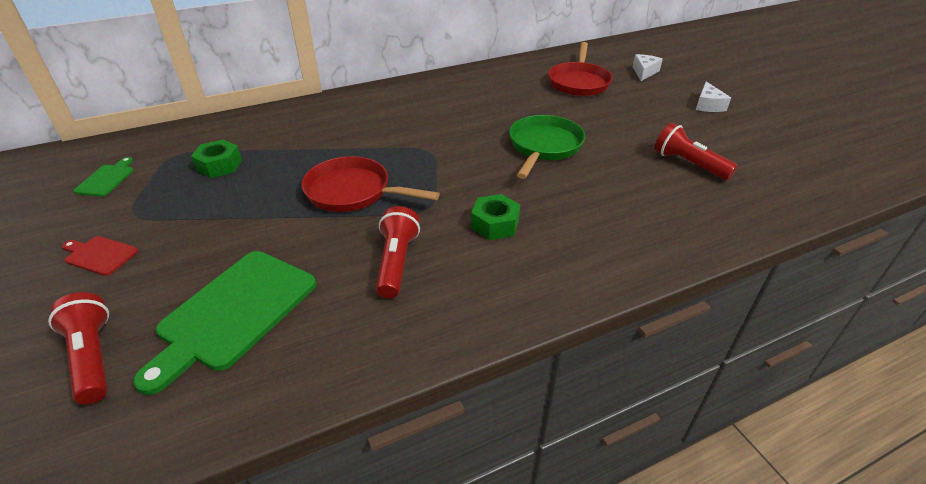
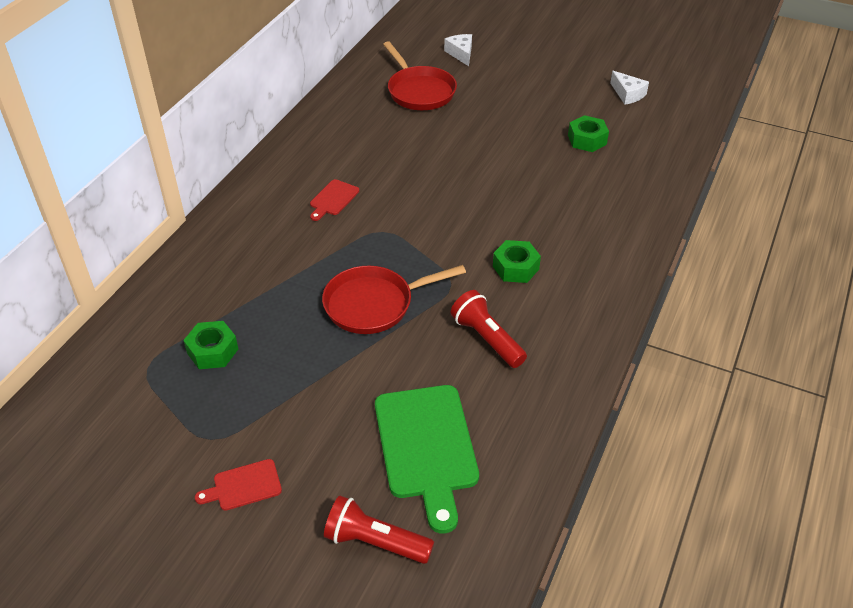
camera: 40 degrees left, 5 degrees up
(106, 179) = (118, 430): green cutting board -> none
(424, 118) = (333, 199): none -> red cutting board
(544, 146) = (469, 177): green pan -> none
(688, 164) = (587, 140): red flashlight -> green nut
(708, 105) = (545, 71): white cheese -> white cheese (628, 94)

